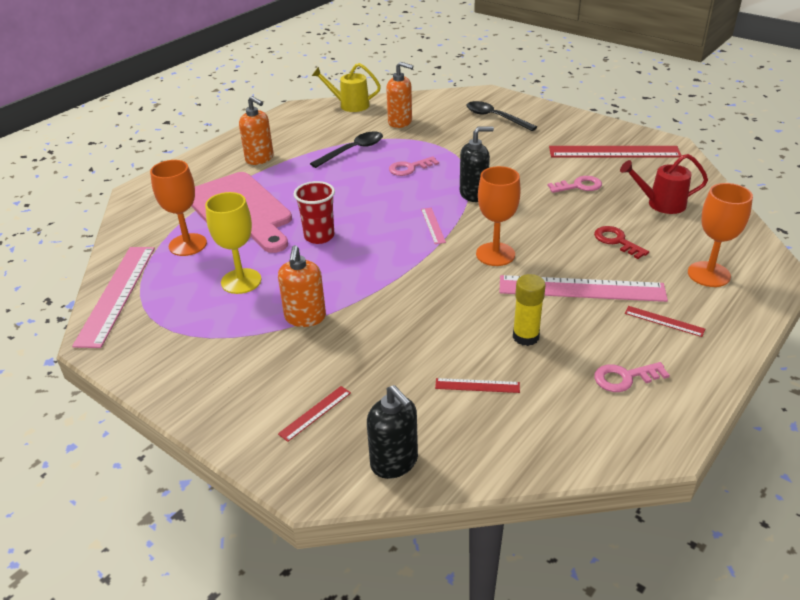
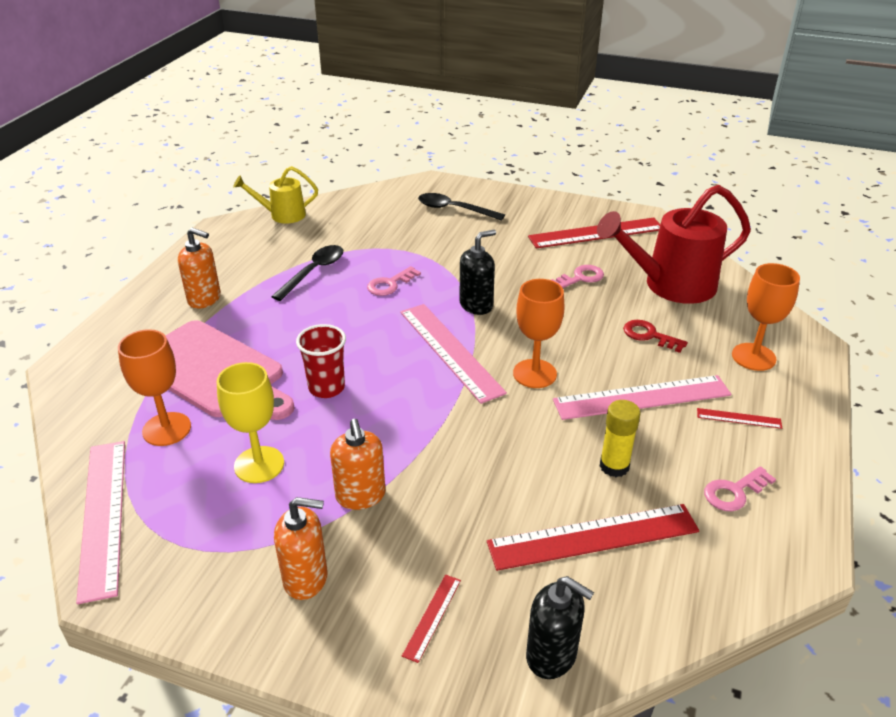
camera: 20 degrees left, 0 degrees up
(400, 122) = (351, 229): orange soap dispenser -> orange soap dispenser (306, 578)
(433, 225) = (450, 351): pink ruler -> pink ruler, size x2.24
(477, 386) = (593, 537): red ruler -> red ruler, size x2.24
(660, 204) = (670, 285): red watering can -> red watering can, size x1.80

